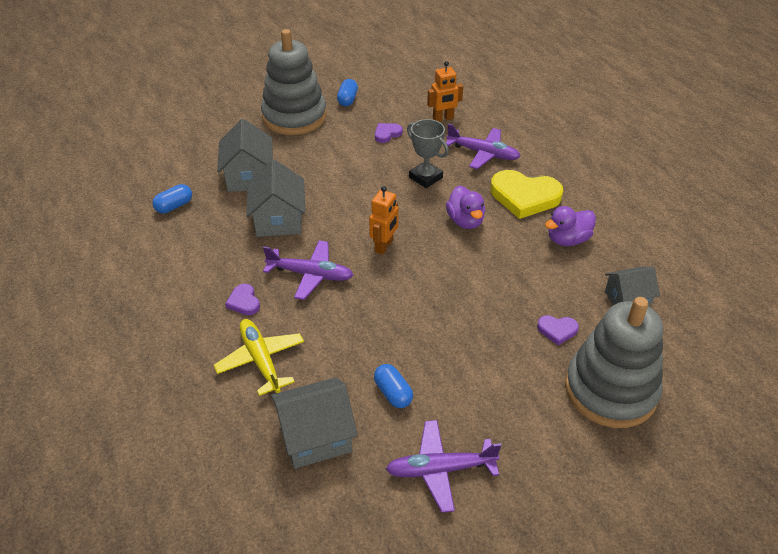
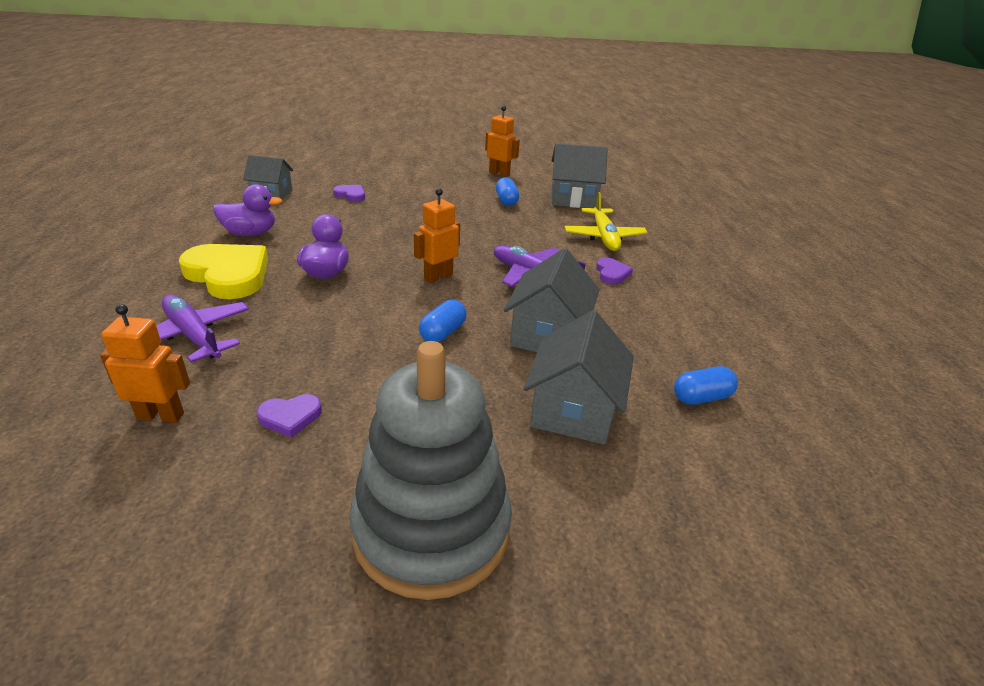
camera: 160 degrees left, 10 degrees down
(347, 100) = (279, 541): blue capsule -> blue capsule (443, 333)
(425, 177) = (313, 329): grey trophy -> none
(441, 469) = (499, 173): purple plane -> orange robot
(610, 390) = (357, 170): grey stacking toy -> none

